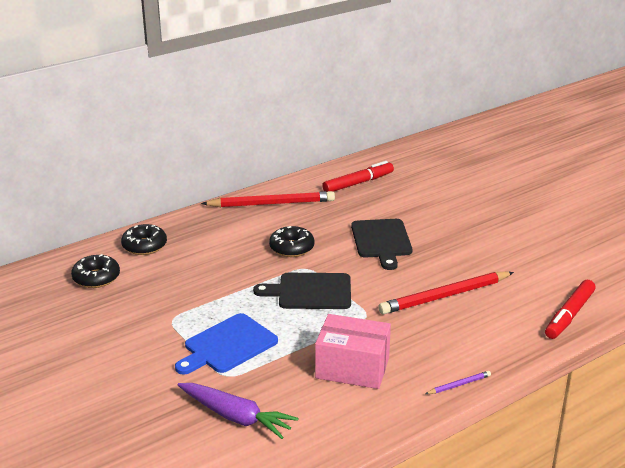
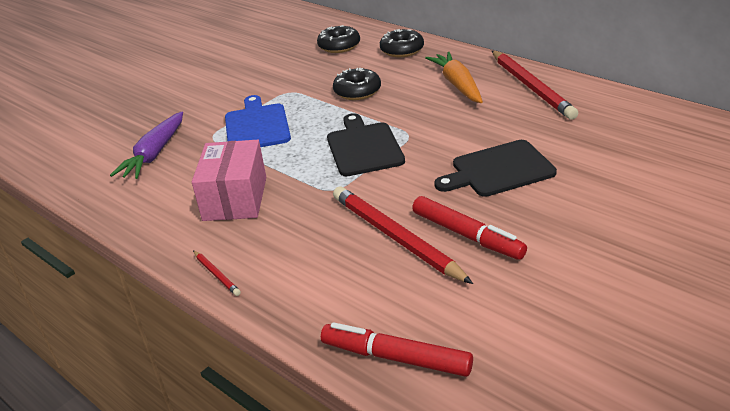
camera: 80 degrees right, 5 degrees up
(228, 345) = (256, 126): blue cutting board -> blue cutting board turned 45 degrees clockwise
(239, 232) = (457, 85): none -> orange carrot
(291, 248) = (444, 118): black donut -> black donut (357, 91)
(358, 183) = (633, 127): red marker -> red marker (467, 235)
(459, 385) = (216, 274): purple pencil -> red pencil

